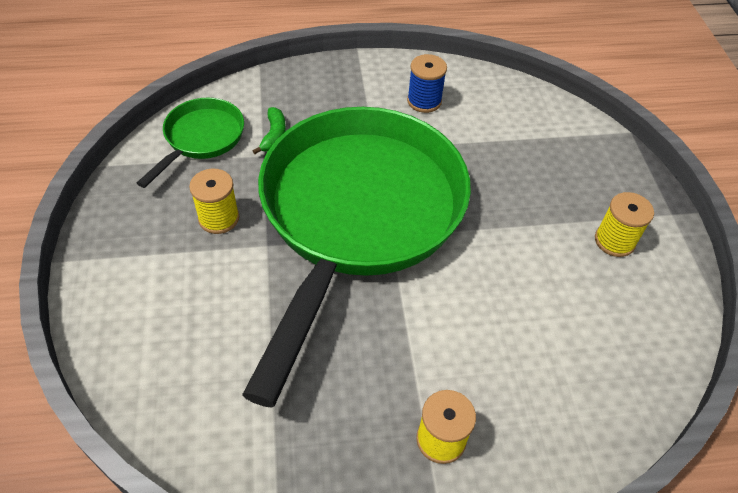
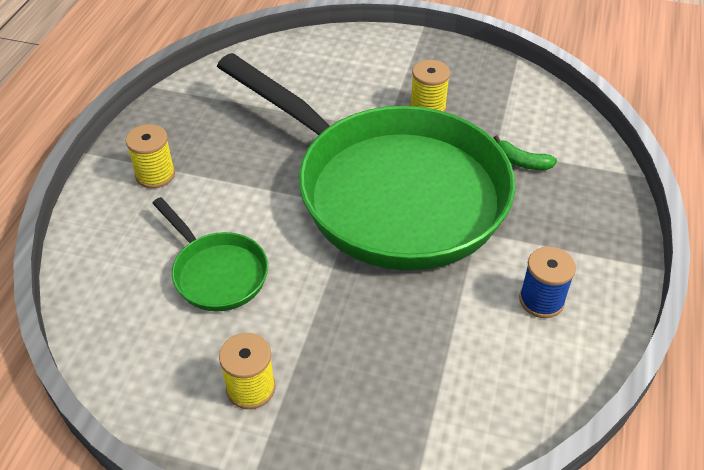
camera: 115 degrees right, 5 degrees down
(201, 139) = (532, 115): green pan -> green pan (217, 273)

